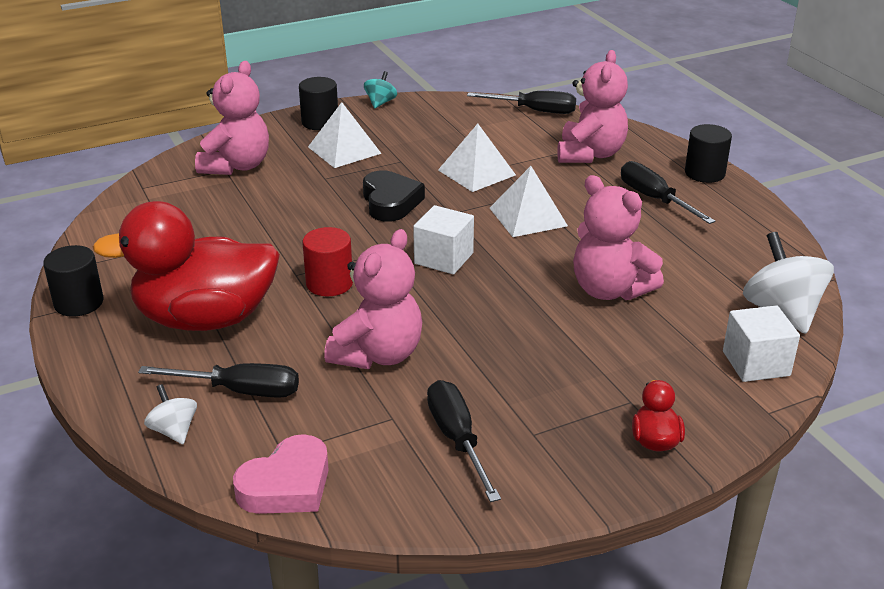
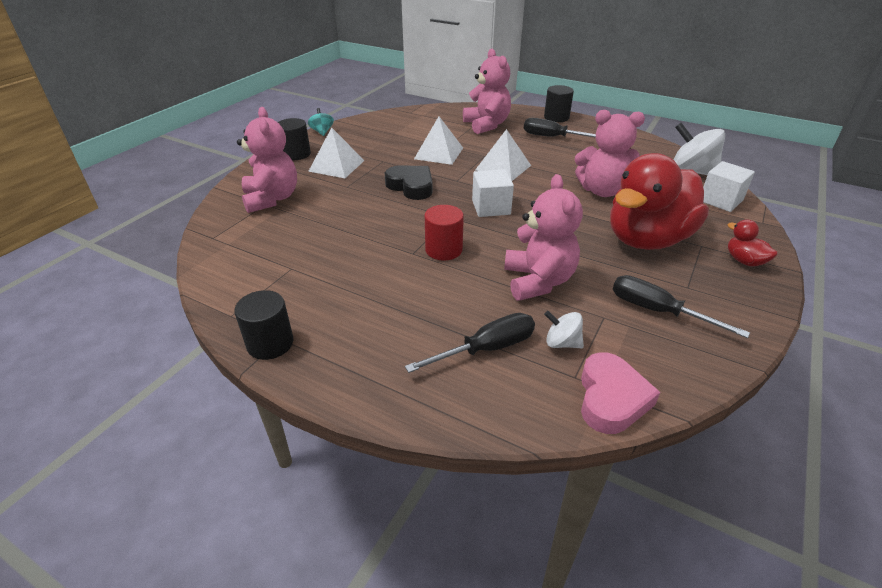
camera: 35 degrees left, 5 degrees up
(174, 431) = (481, 404): white spinning top -> white spinning top (562, 343)
(205, 319) = (391, 310): red duck -> red duck (647, 239)
(534, 111) = (423, 111): black screwdriver -> none

